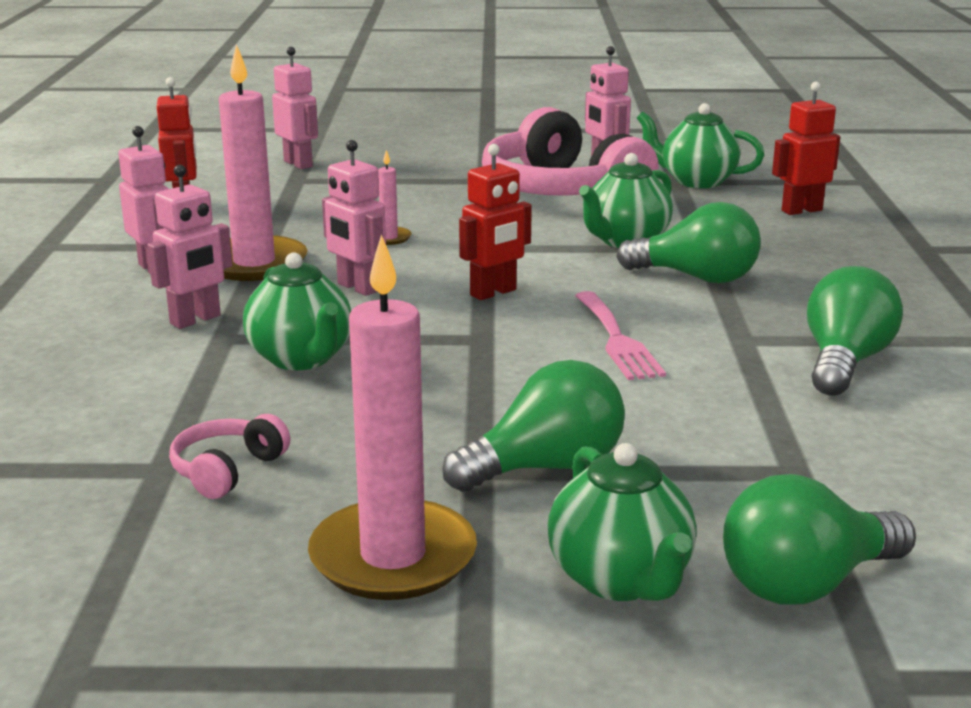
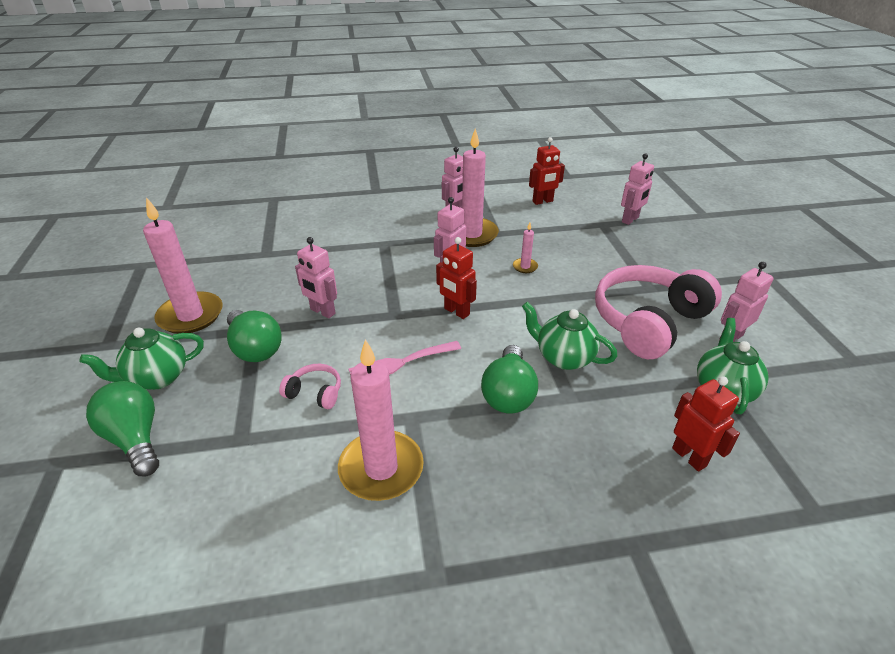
camera: 80 degrees right, 15 degrees up
(196, 320) = (400, 233): pink robot -> pink robot (322, 312)
(227, 470) = (262, 267): pink headphones -> pink headphones (315, 393)
(301, 358) = (364, 266): green teapot -> none
(844, 362) = (381, 468): green light bulb -> pink candle

